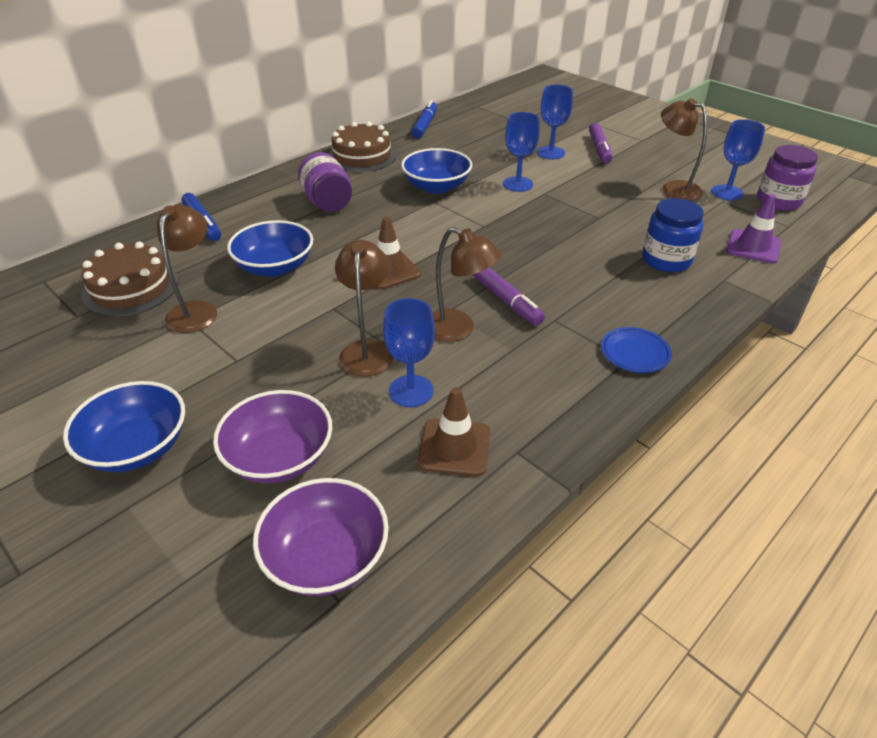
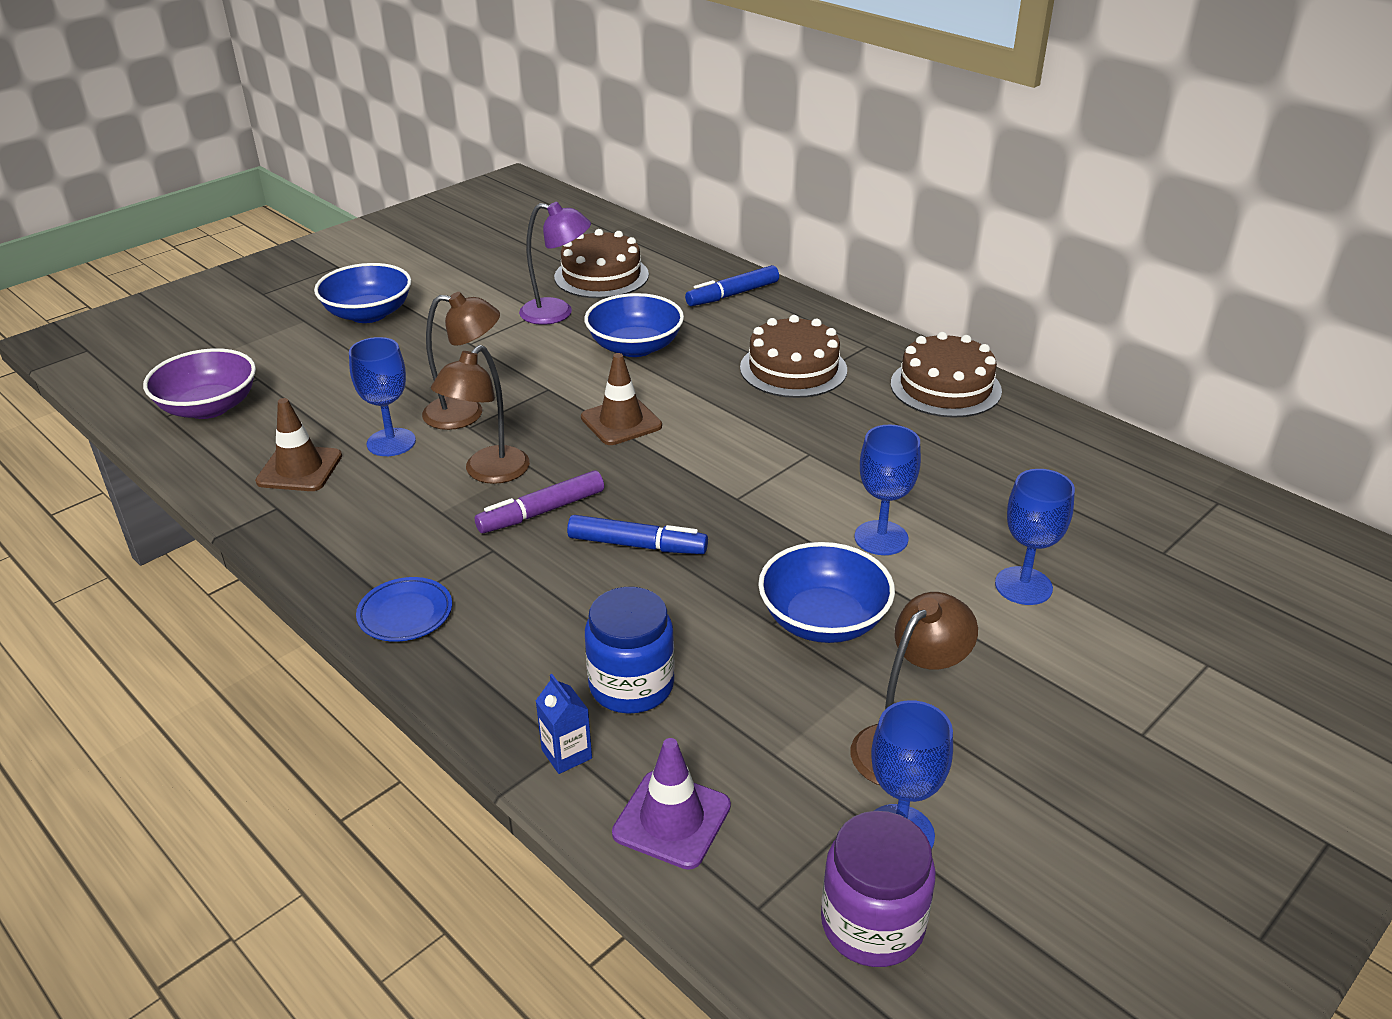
camera: 90 degrees right, 5 degrees down
(196, 310) = (557, 313): brown lamp -> purple lamp
(279, 457) = (328, 377): purple bowl -> none
(327, 202) = (793, 369): purple jar -> brown cake
(425, 125) = (1091, 442): blue marker -> blue marker (637, 545)
(436, 186) = (856, 456): blue bowl -> blue bowl (823, 620)
(599, 149) = (1066, 656): purple marker -> none
(728, 279) = (566, 754): none -> blue carton

